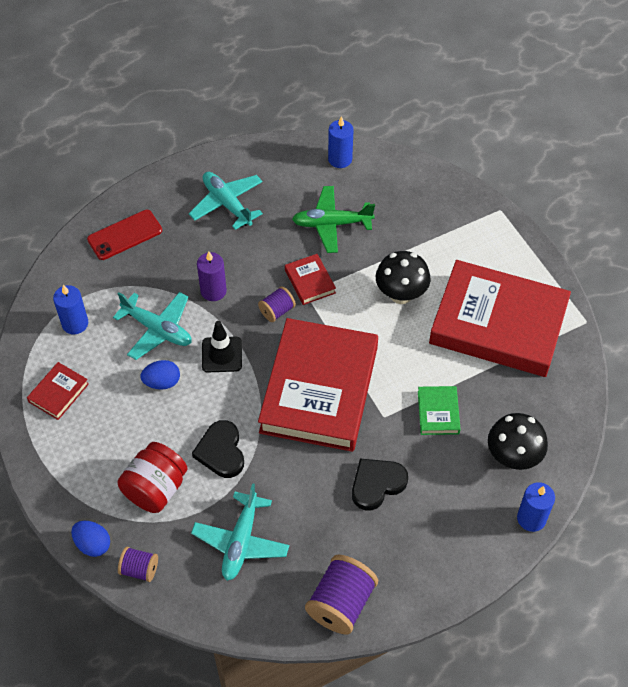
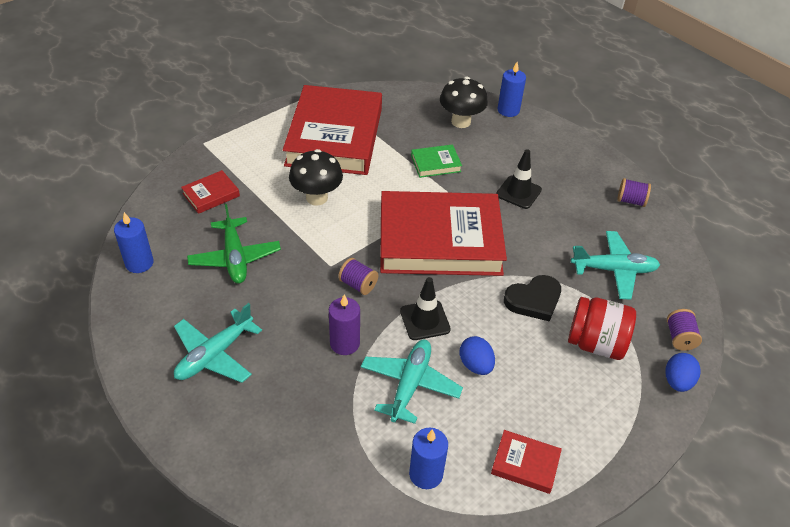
camera: 105 degrees left, 10 degrees down
(125, 235) = (277, 454): red phone -> none
(310, 281) = (314, 264): red book -> red book (211, 195)
(341, 603) = (631, 201): purple spool -> purple spool, size x0.56
(377, 484) = (518, 192): black heart -> black traffic cone

